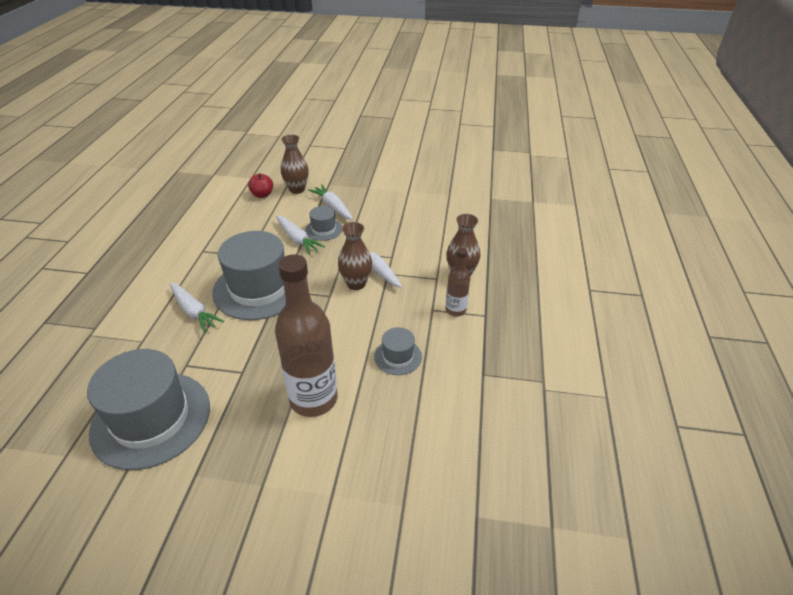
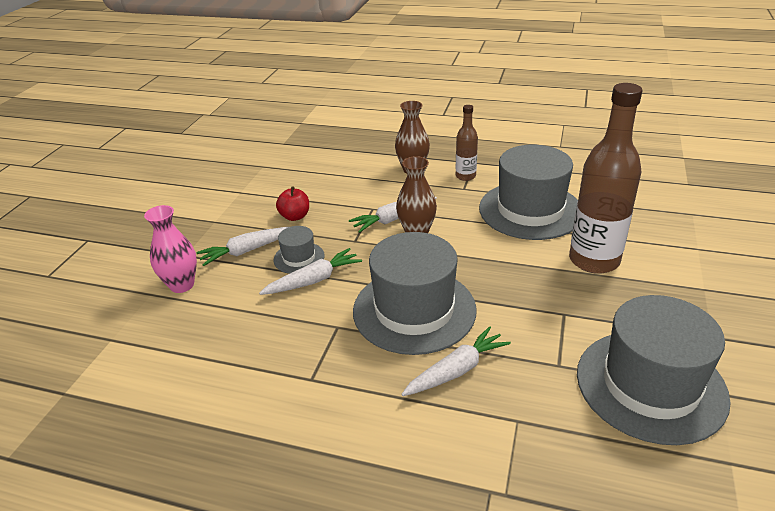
camera: 80 degrees left, 5 degrees down
(262, 195) = (176, 322): red apple -> red apple (295, 216)
(297, 189) = (182, 285): brown vase -> pink vase
(398, 356) = (530, 210): grey hat -> grey hat, size x2.15

